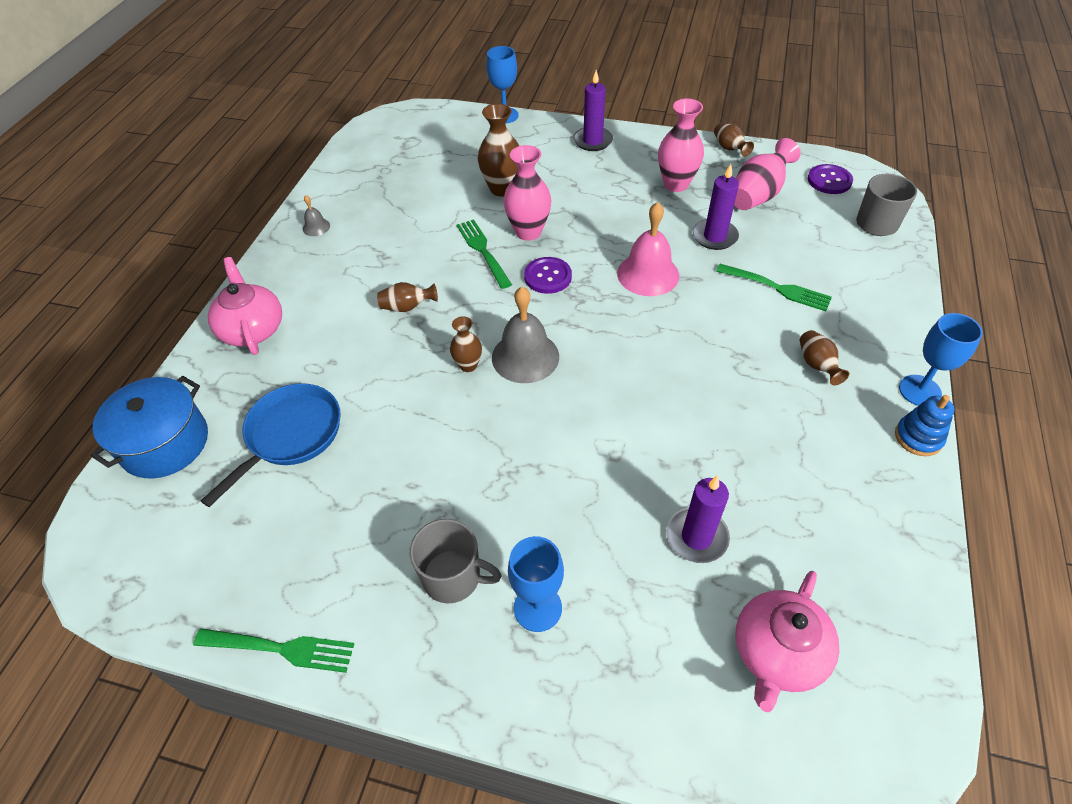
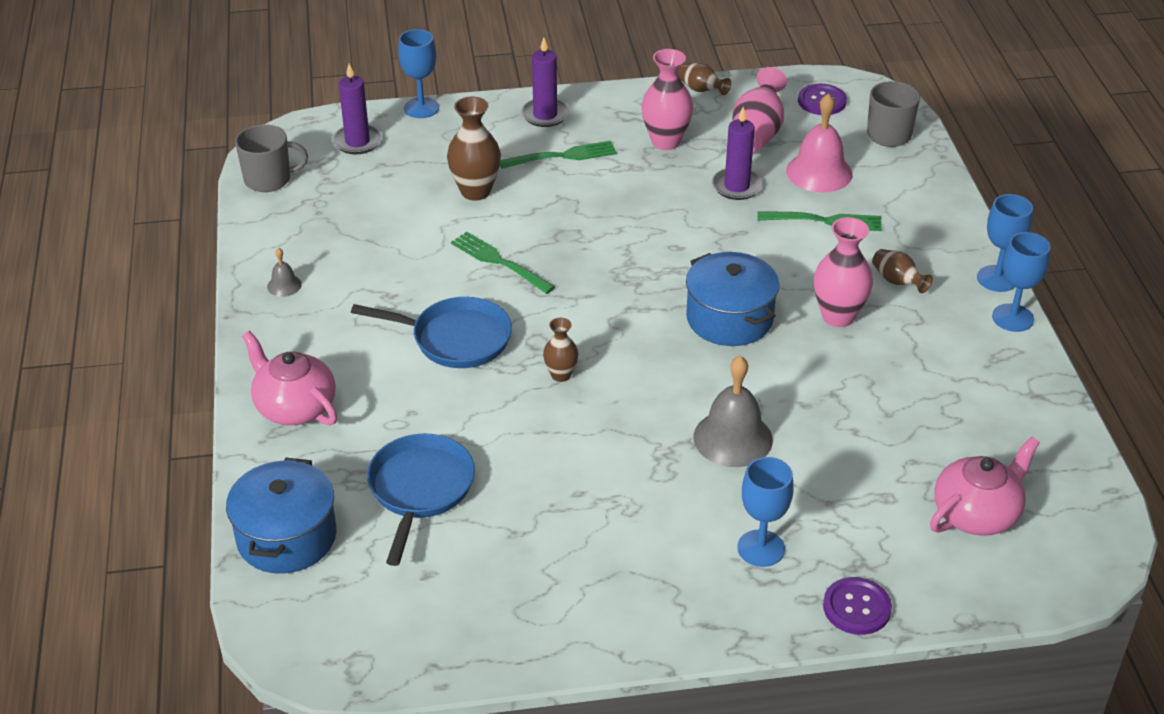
camera: 25 degrees left, 10 degrees down
(279, 649) = (547, 655): green fork -> green fork (562, 156)
(407, 307) = (455, 339): brown vase -> blue pan
(453, 577) = (669, 551): grey mug -> grey mug (269, 179)
(525, 357) = (614, 351): grey bell -> grey bell (733, 438)
(528, 232) = (536, 230): pink vase -> pink vase (838, 316)
(548, 276) = (587, 269): purple button -> purple button (856, 607)
(641, 356) = (729, 318): none -> blue pot
(648, 274) = (690, 240): pink bell -> pink bell (819, 172)
(696, 537) = (866, 452): purple candle -> purple candle (357, 142)
(777, 653) = (977, 513): pink teapot -> pink teapot turned 135 degrees counterclockwise
(918, 437) = (1012, 318): blue stacking toy -> blue goblet

